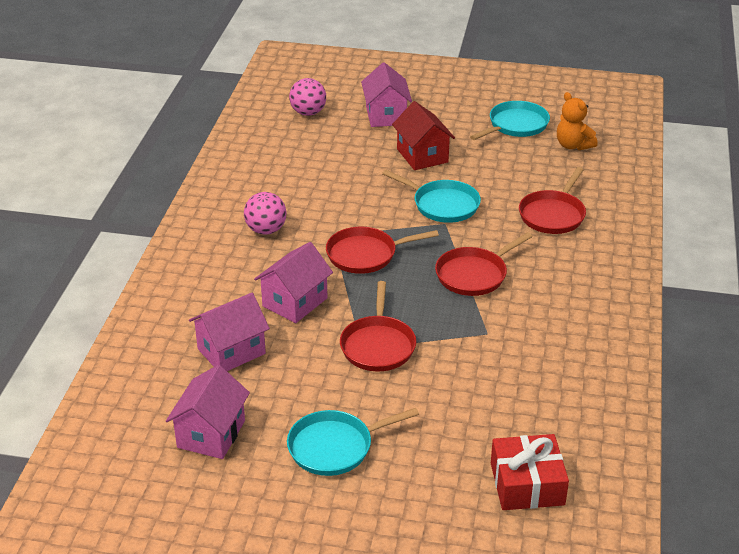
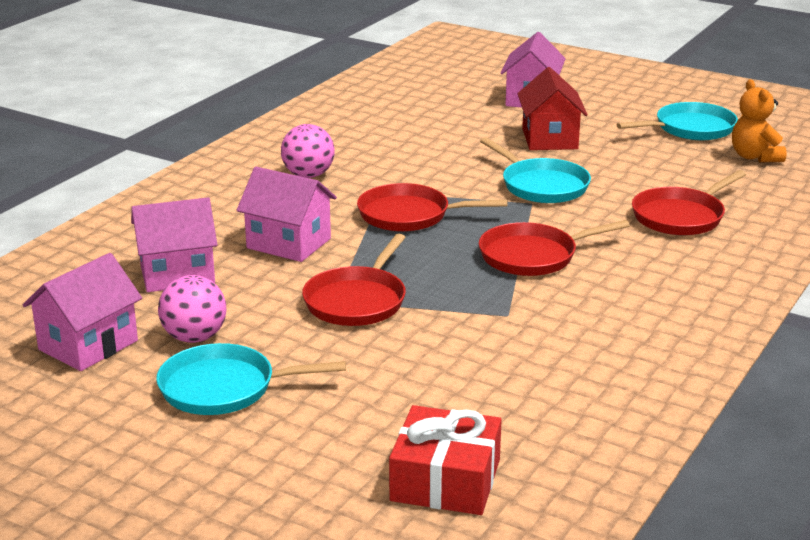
camera: 20 degrees right, 10 degrees down
(295, 302) = (289, 243): pink house -> pink house turned 60 degrees clockwise
(308, 113) = (440, 84): pink ball -> pink ball (194, 337)

